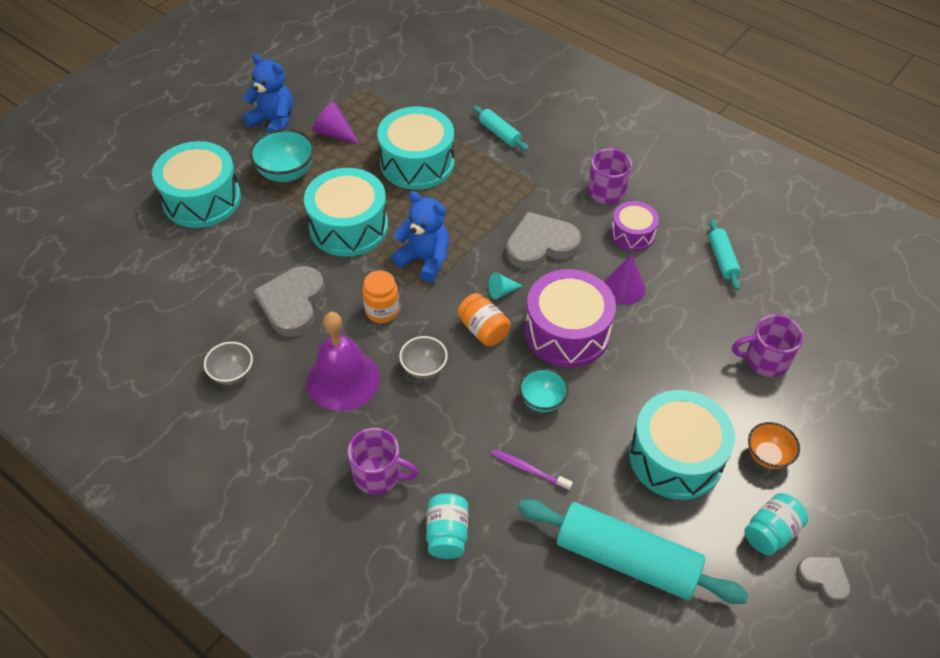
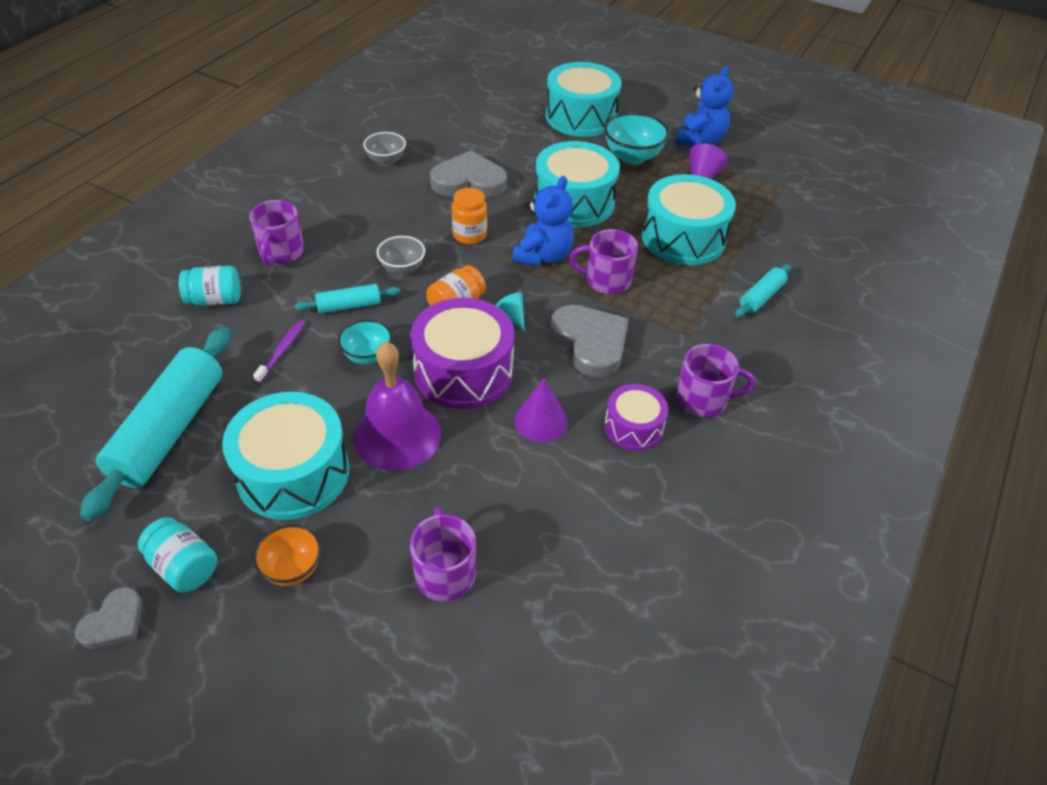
camera: 80 degrees right, 5 degrees down
(343, 379) = (385, 220): purple bell -> purple bell (397, 435)
(465, 222) = (606, 280): none -> purple mug
(722, 259) = (616, 527): turquoise rolling pin -> turquoise rolling pin (349, 306)

